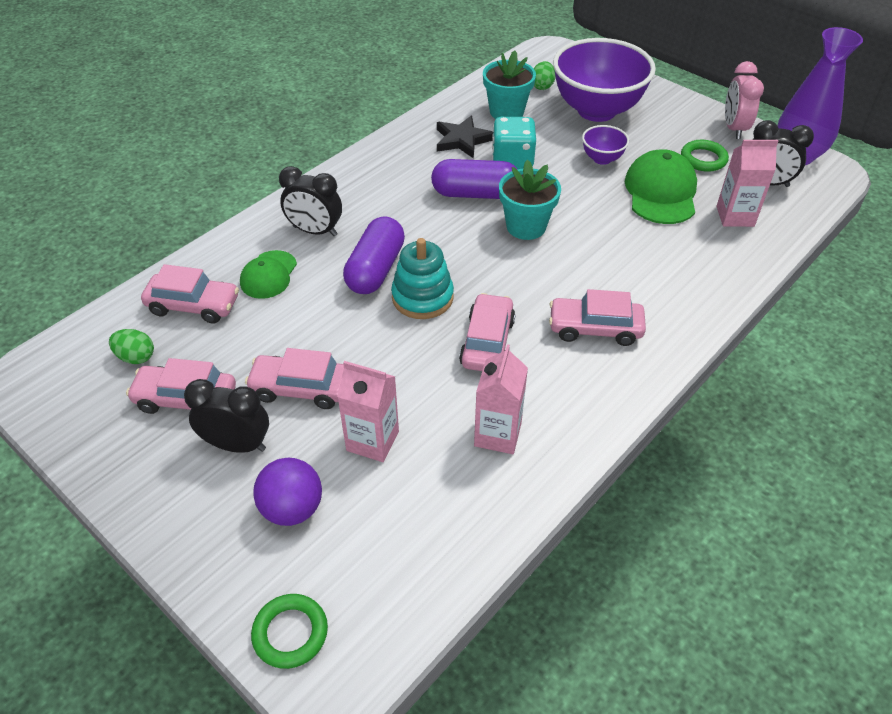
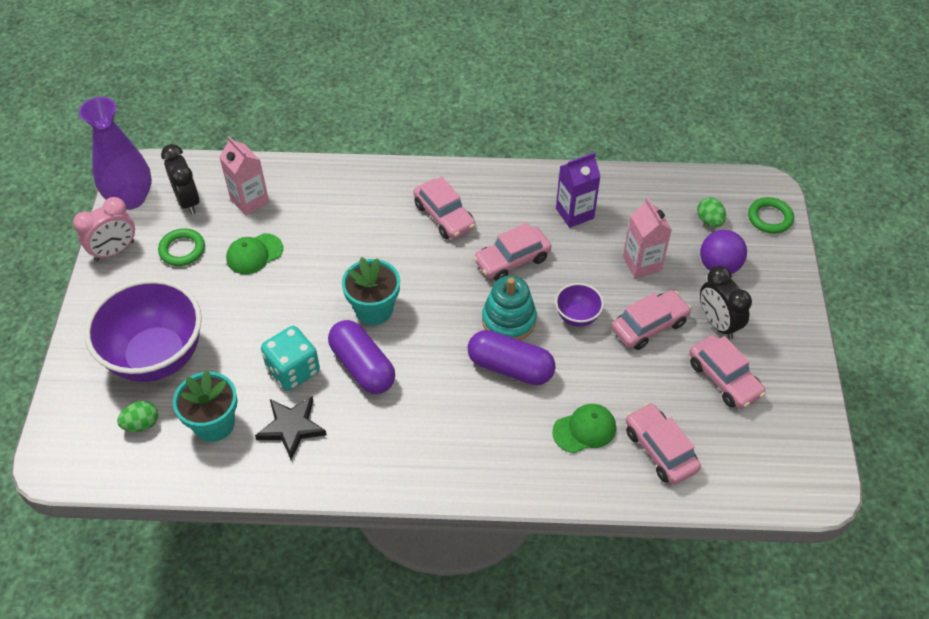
camera: 130 degrees left, 5 degrees up
(136, 357) = (732, 439): green egg -> green egg (709, 221)
(301, 388) = (649, 326): pink car -> pink car turned 90 degrees counterclockwise
(315, 231) = (511, 440): black clock -> none
(376, 269) = (510, 367): purple capsule -> purple capsule turned 45 degrees clockwise
(497, 434) = (574, 213): pink carton -> purple carton
(602, 159) = (237, 312): purple bowl -> purple bowl (577, 316)
(661, 192) = (254, 254): green cap -> green cap, size x0.62

